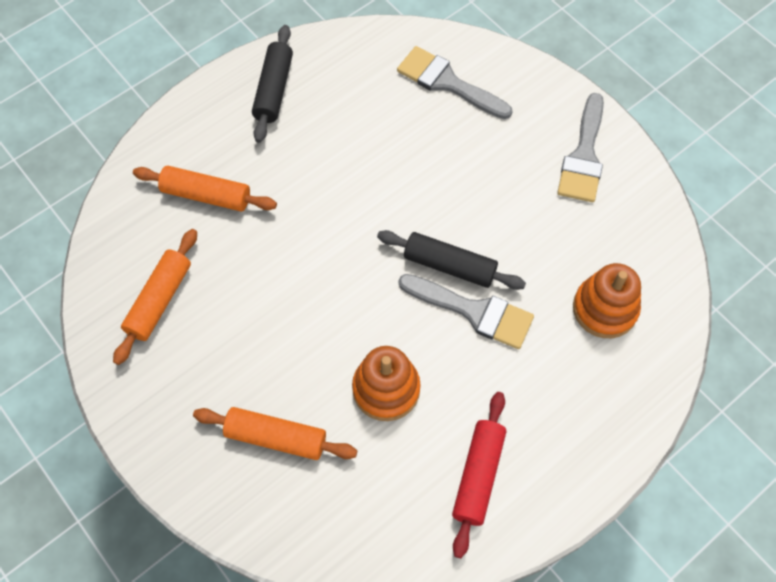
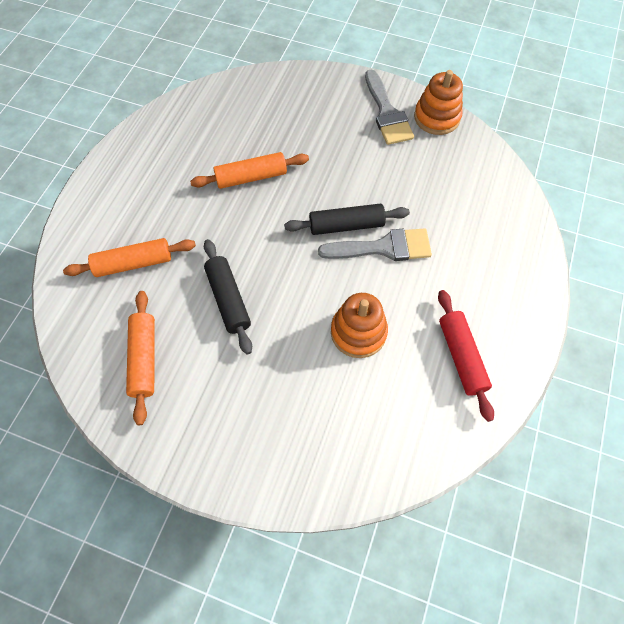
camera: 30 degrees left, 0 degrees up
(274, 90) = (139, 166): black rolling pin -> black rolling pin (228, 299)
(276, 437) = (301, 411): orange rolling pin -> orange rolling pin (251, 177)
(447, 83) = (264, 107): grey brush -> none
(604, 309) = (466, 202): orange stacking toy -> orange stacking toy (437, 117)

